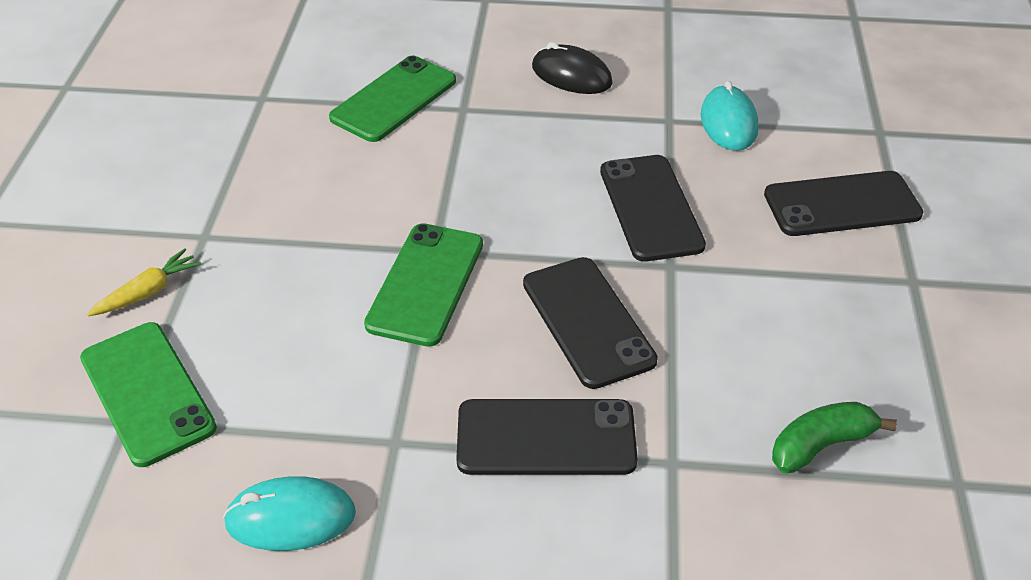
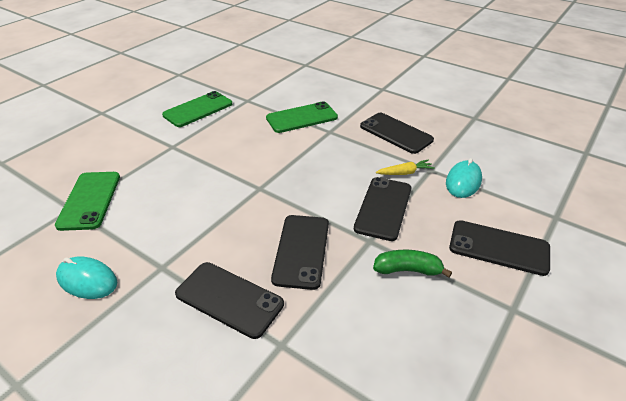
camera: 30 degrees right, 5 degrees down
(148, 292) = (130, 160): yellow carrot -> yellow carrot (405, 173)
(426, 284) = (242, 201): green phone -> green phone (198, 109)
(571, 75) = (396, 133): black mouse -> black phone
(821, 445) = (374, 379): green banana -> green banana (407, 270)

